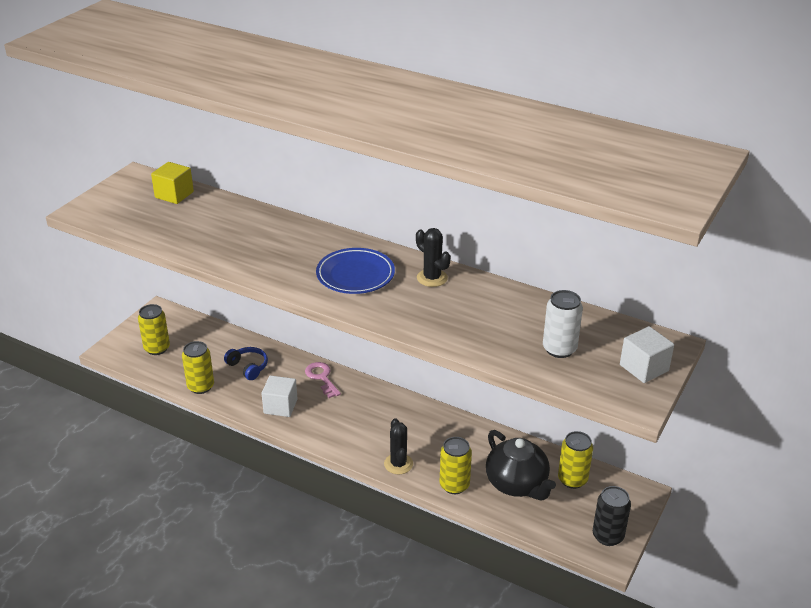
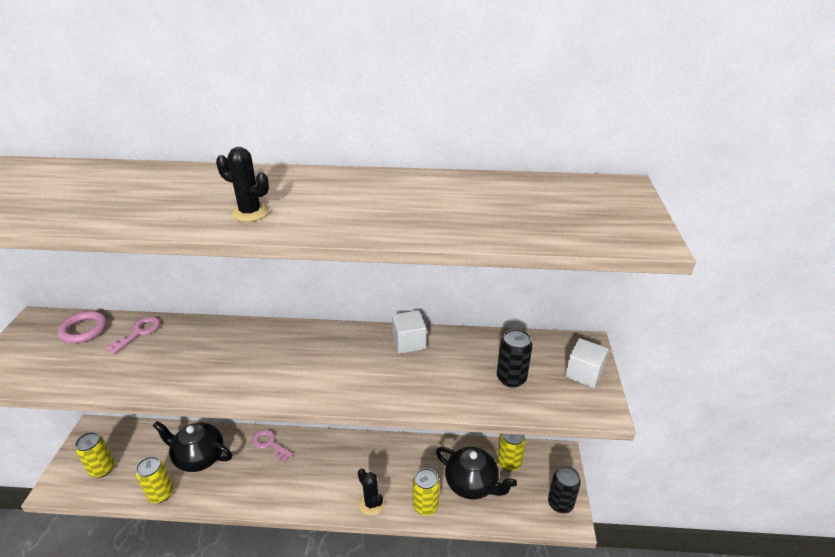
camera: 25 degrees left, 0 degrees up
(174, 195) = (84, 330): yellow cube -> pink ring
(219, 210) = (138, 333): none -> pink key
(248, 367) = (199, 457): blue headphones -> black teapot
(280, 406) = (244, 486): white cube -> white cube (409, 342)
(355, 275) = (301, 362): blue plate -> none
(432, 278) = (369, 344): black cactus -> black cactus (250, 212)
(559, 349) = (511, 378): white can -> black can

